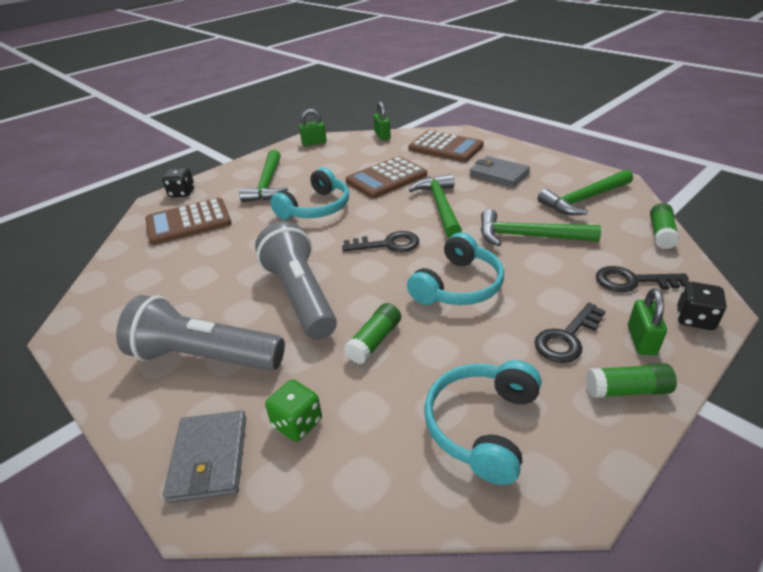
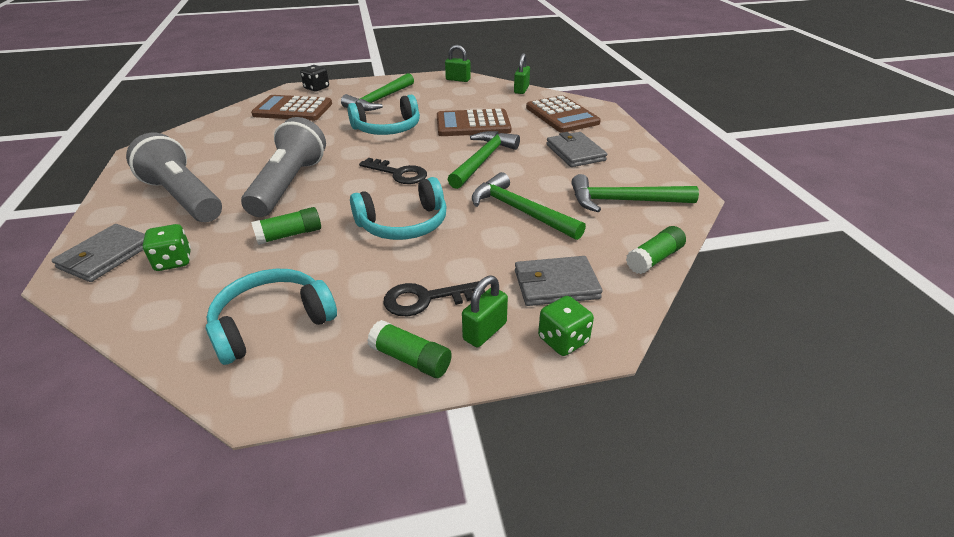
camera: 30 degrees right, 0 degrees up
(632, 281) = (556, 284): black key -> grey wallet
(694, 319) = (563, 340): black dice -> green dice

